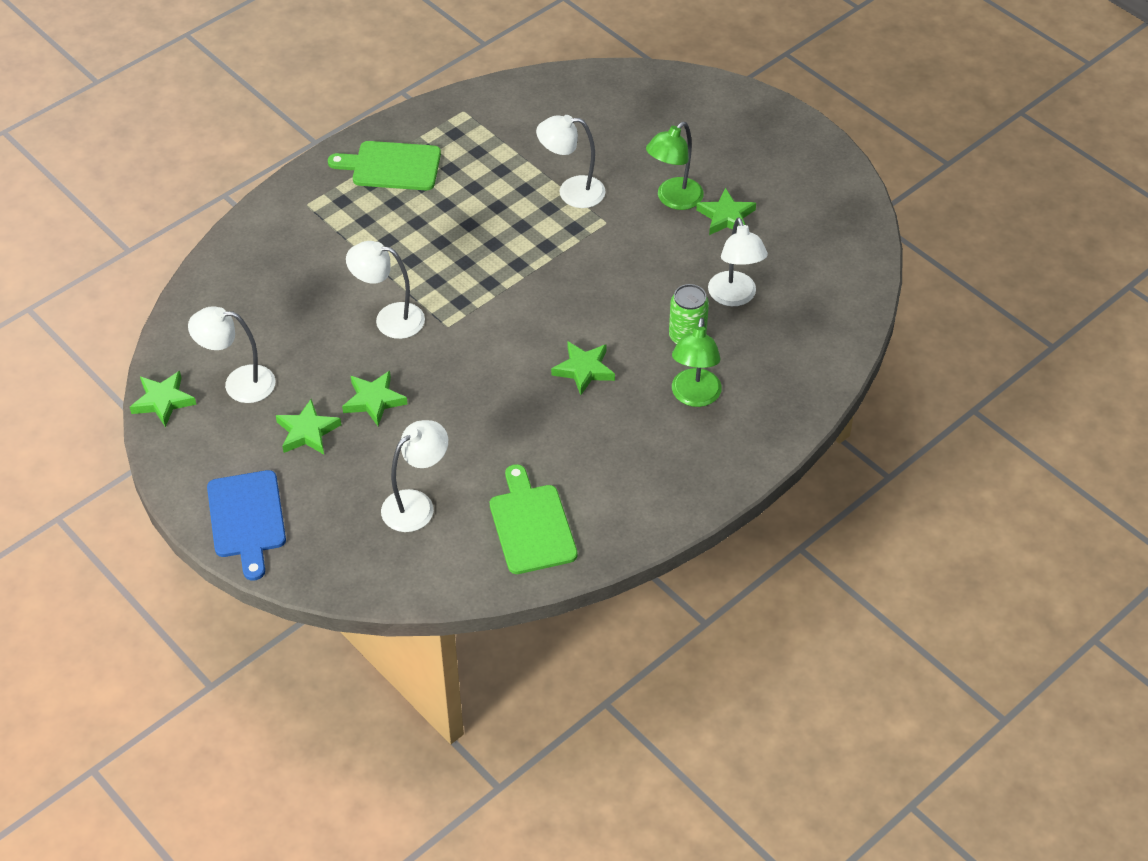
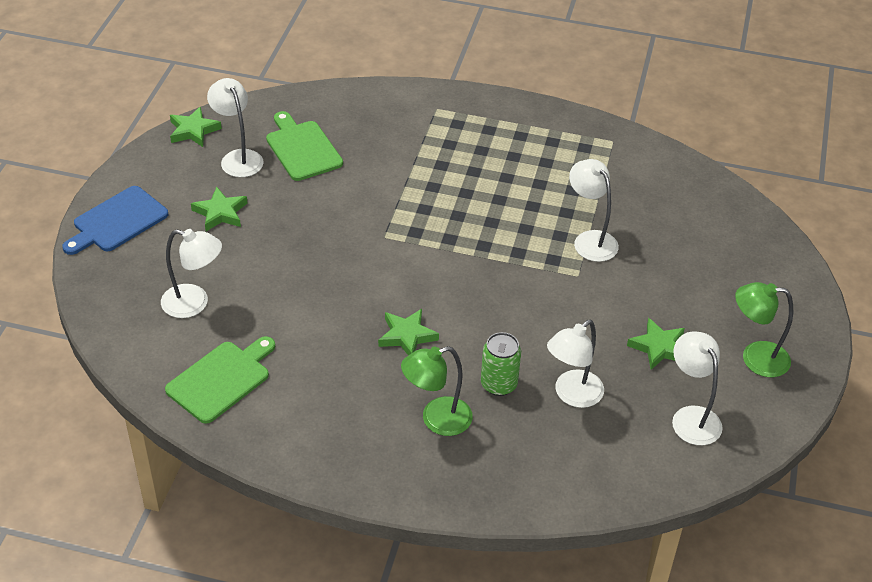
camera: 55 degrees right, 5 degrees down
(374, 400) = (277, 232): green star -> none
(389, 319) = (364, 202): white lamp -> white lamp (691, 417)
(391, 166) = (516, 132): green cutting board -> green cutting board (302, 148)
(673, 199) = (644, 305): green lamp -> green lamp (755, 358)

